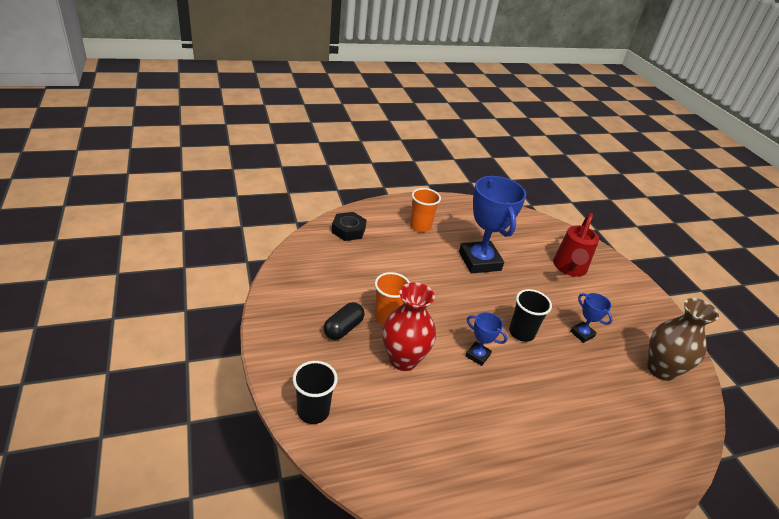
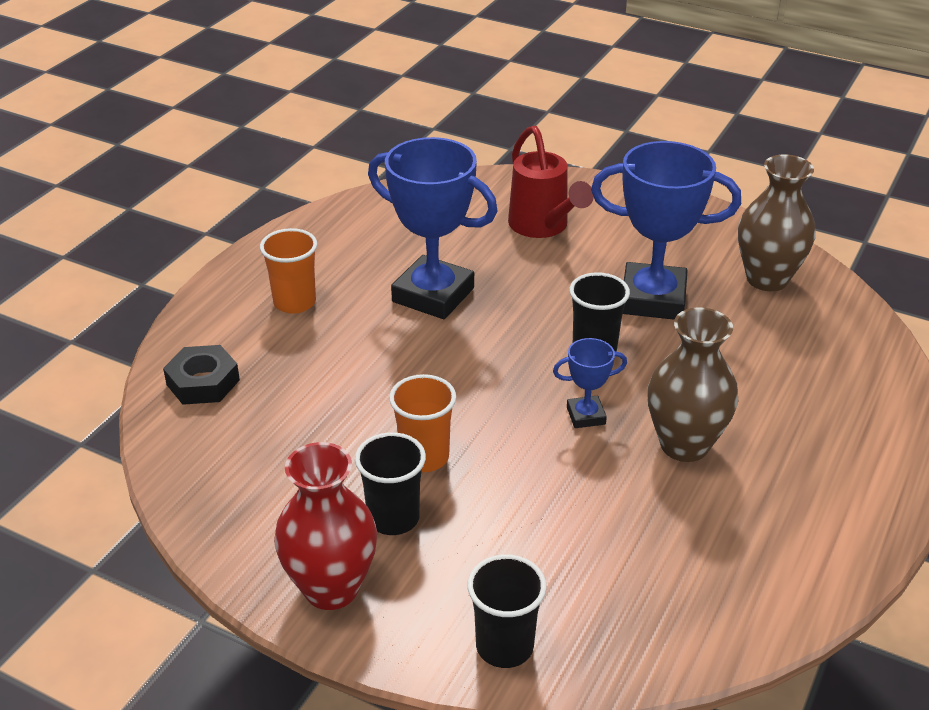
camera: 40 degrees left, 0 degrees up
(343, 328) = (393, 518): black capsule -> black cup
(403, 359) = (515, 492): red vase -> red vase (331, 588)
(507, 404) = (684, 445): none -> brown vase
(582, 334) = (653, 299): blue trophy -> blue trophy, size x2.13

